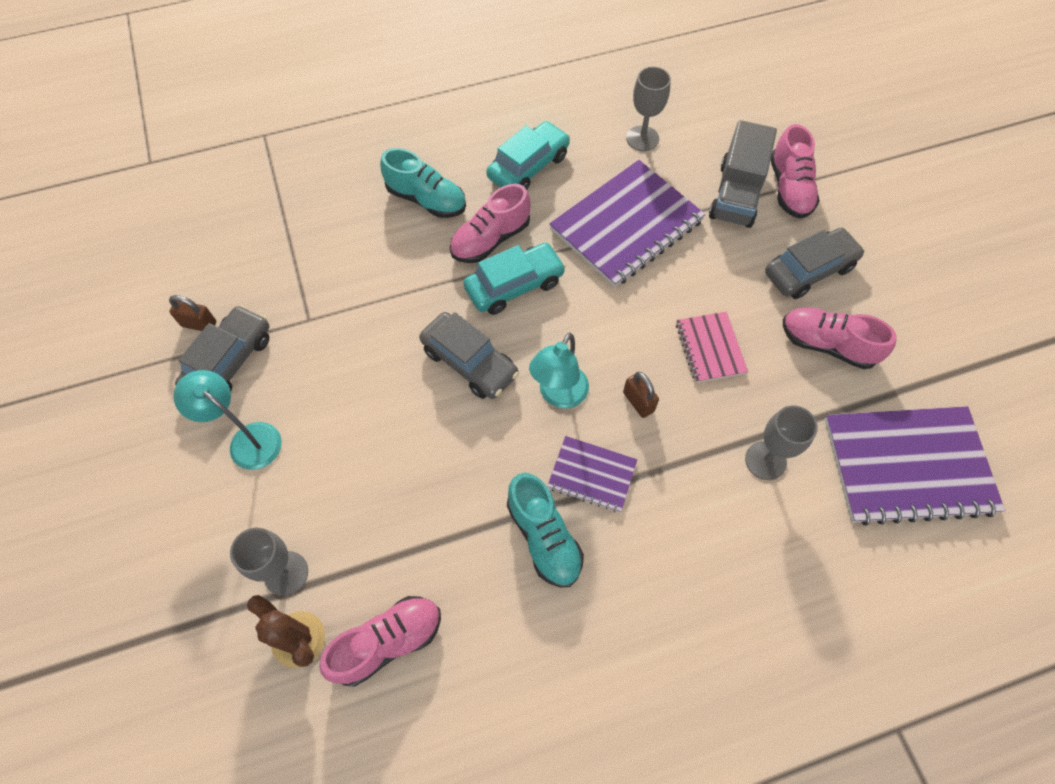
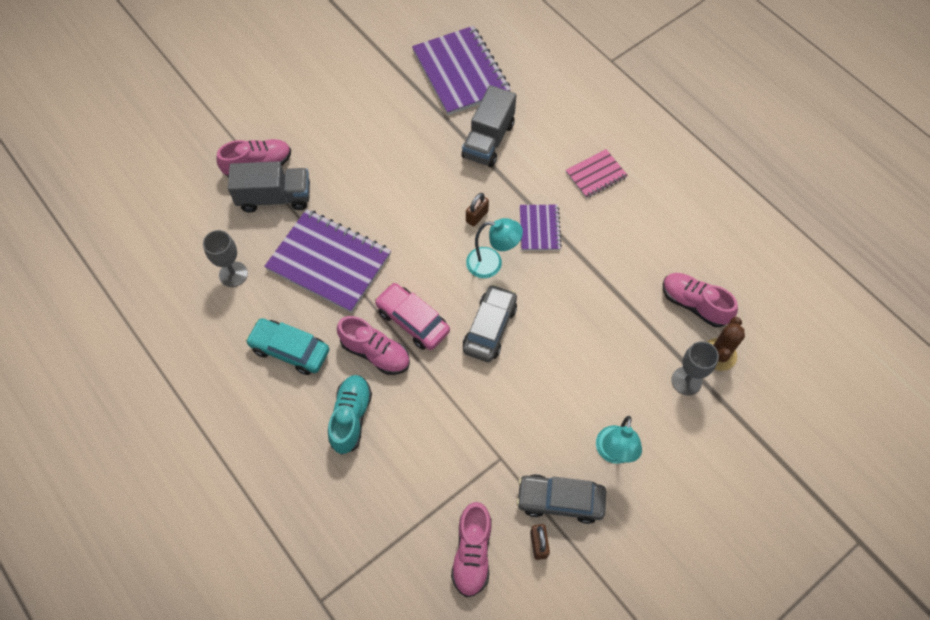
camera: 110 degrees left, 0 degrees up
(514, 285) = (412, 321): turquoise car -> pink car
(544, 537) = (591, 242): turquoise shoe -> none
(710, 348) = (418, 185): pink notebook -> pink notebook (596, 175)
(765, 460) = (488, 140): grey goblet -> grey truck
(809, 270) = (332, 141): grey car -> none
(827, 345) = (390, 122): pink shoe -> pink shoe (472, 553)

